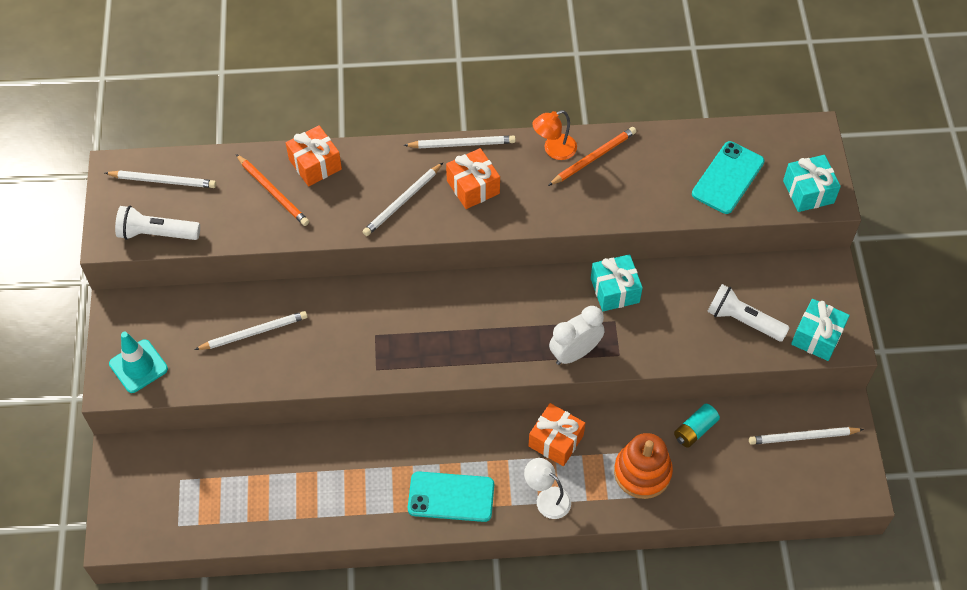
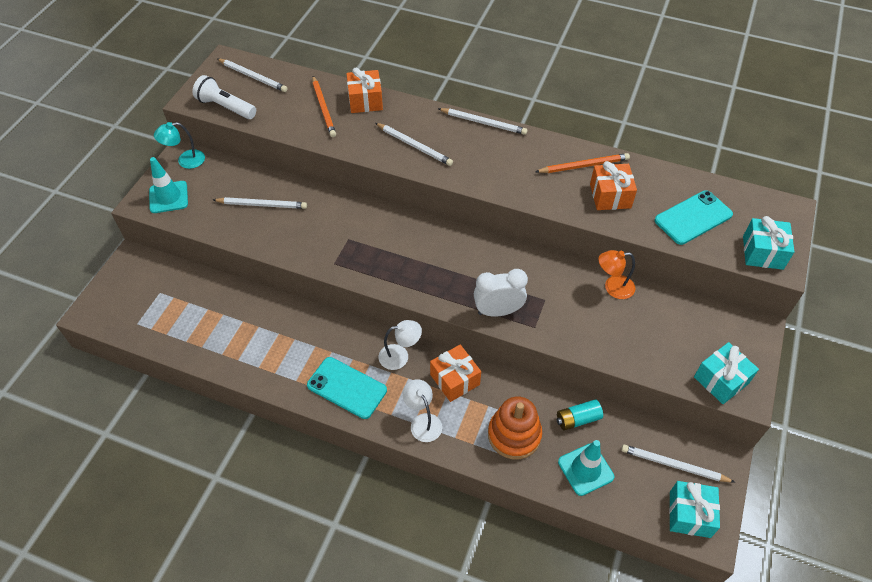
camera: 25 degrees right, 5 degrees down
(127, 313) = (185, 161): none -> turquoise lamp
(402, 201) = (414, 146): white pencil -> white pencil turned 120 degrees counterclockwise
(473, 187) = (474, 154): orange gift -> orange gift (610, 196)
(487, 439) = (400, 356): none -> white lamp
(554, 150) = (554, 150): orange lamp -> orange lamp (613, 287)
(615, 290) = (557, 277): turquoise gift -> turquoise gift (689, 514)
(725, 477) = (585, 469): none -> turquoise traffic cone
(743, 321) = (658, 341): white flashlight -> none

